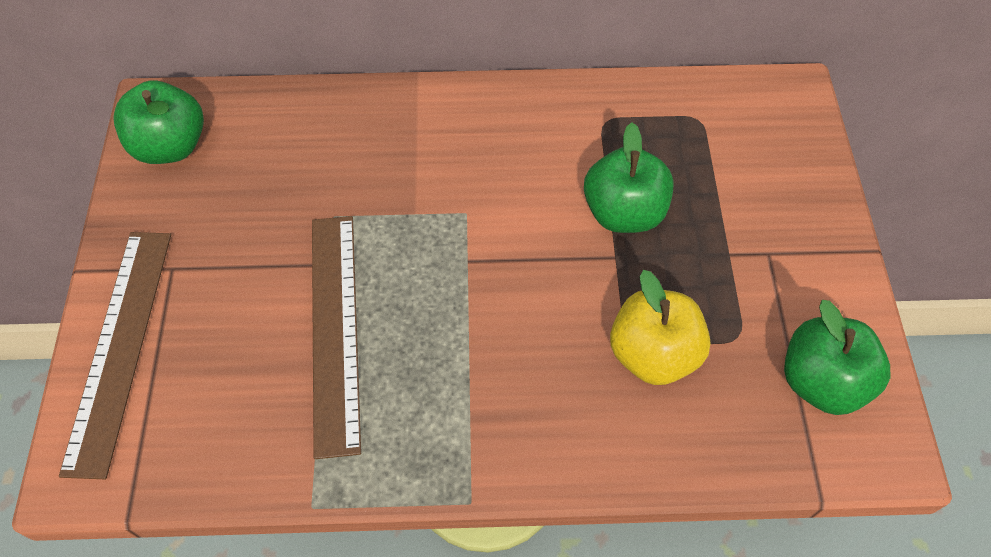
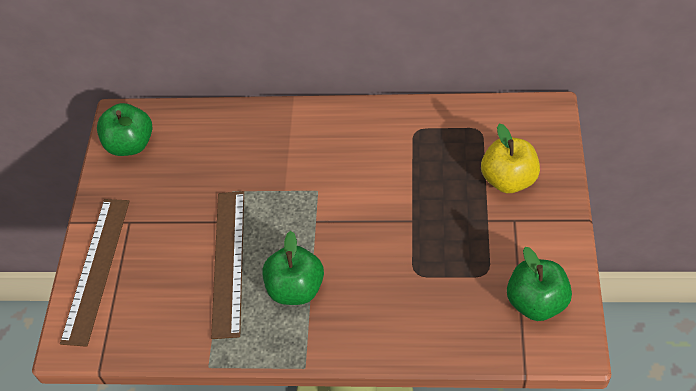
camera: 10 degrees right, 5 degrees down
(623, 212) = (421, 192): green apple -> green apple (296, 288)
(653, 354) = (429, 282): yellow apple -> yellow apple (508, 179)

